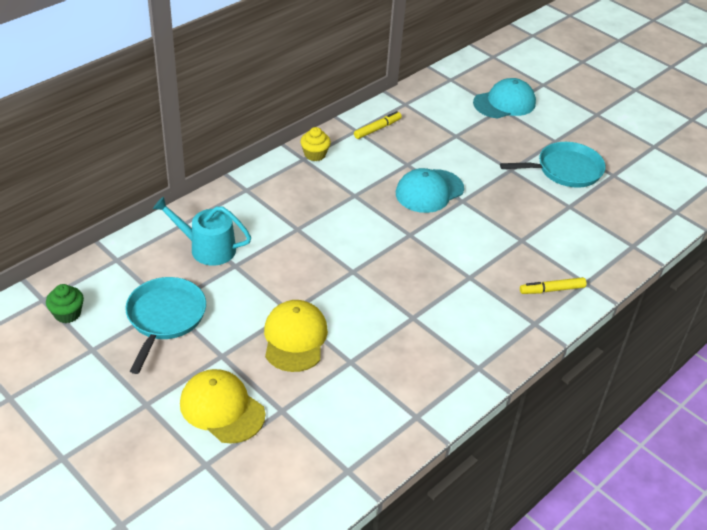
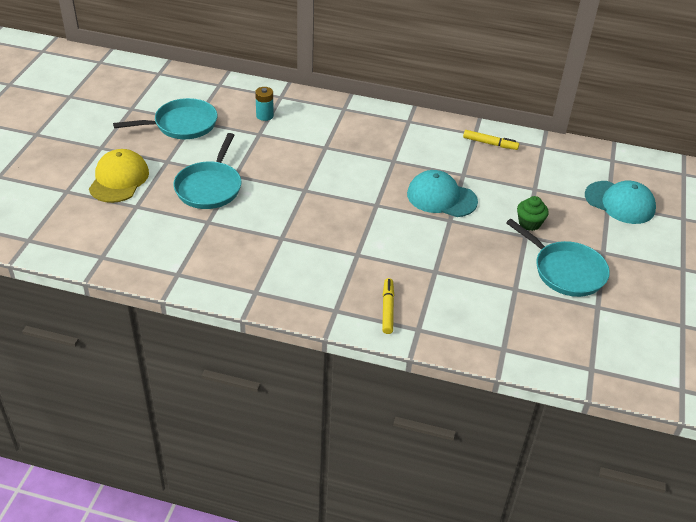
camera: 60 degrees right, 0 degrees up
(67, 314) = (154, 87): green cupcake -> green cupcake (529, 223)
(207, 248) = (264, 116): turquoise watering can -> turquoise battery
(295, 338) = (209, 187): yellow cap -> turquoise pan
(315, 154) = (420, 124): yellow cupcake -> none
(552, 290) = (387, 309): yellow marker -> yellow marker turned 45 degrees clockwise

